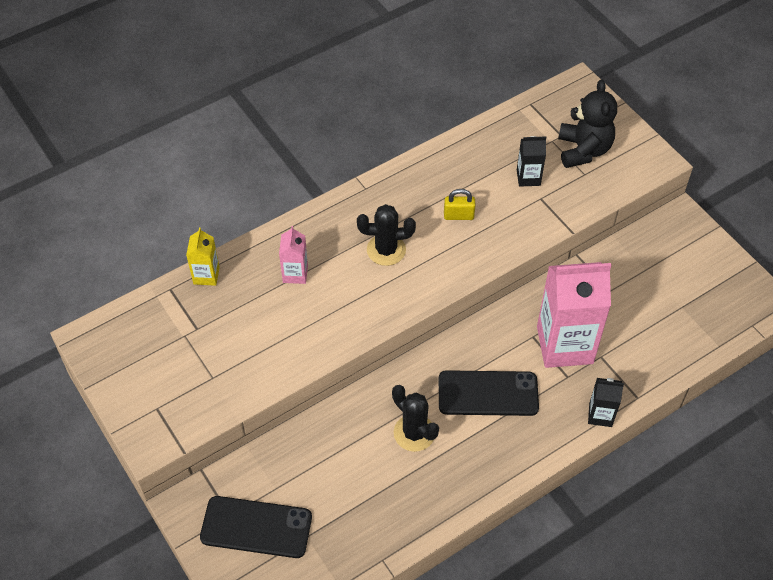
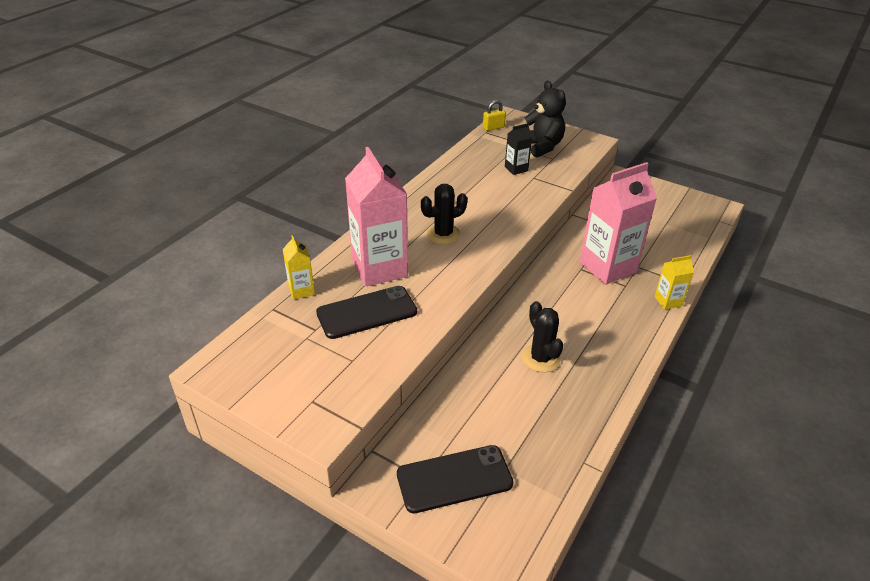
camera: 25 degrees left, 15 degrees down
(295, 274) = (379, 268): pink carton -> pink carton, size x2.13
(414, 433) = (540, 358): black cactus -> black cactus turned 45 degrees clockwise
(458, 215) = (483, 201): yellow padlock -> yellow padlock (493, 127)
(488, 393) = (577, 314): black phone -> black phone (367, 312)
(600, 415) = (668, 301): black carton -> yellow carton

